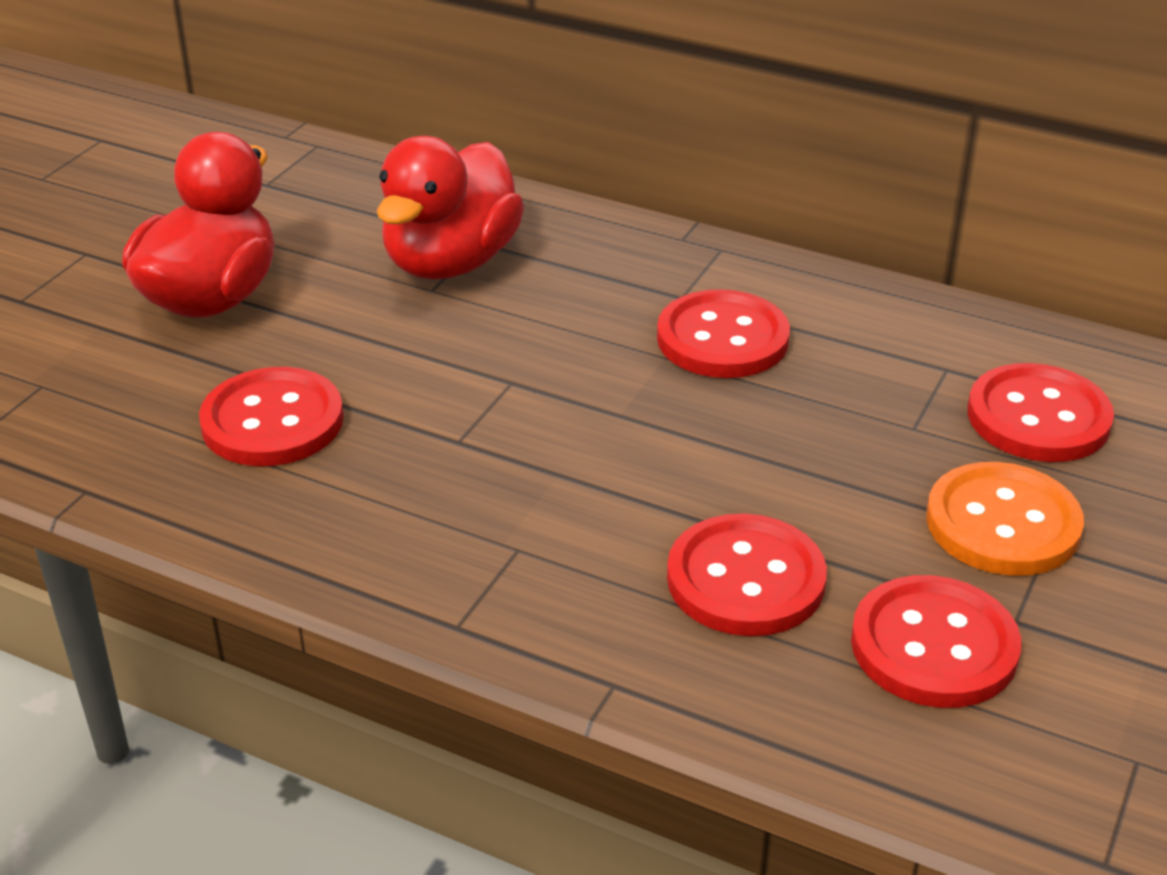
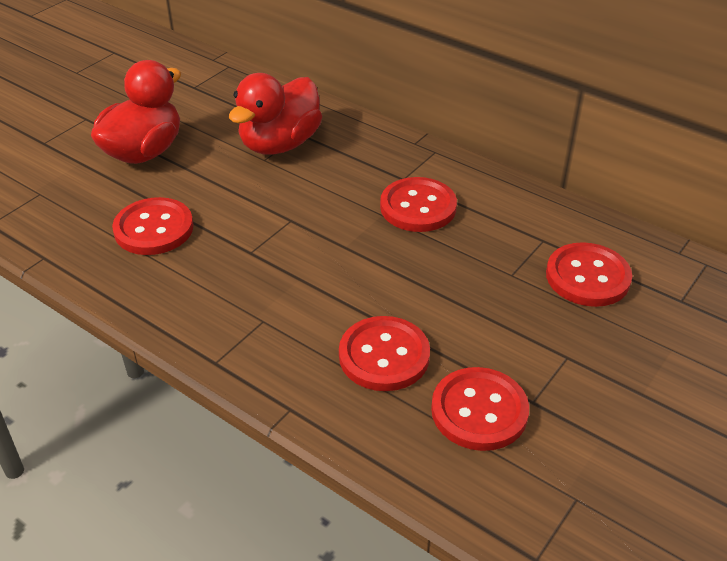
camera: 10 degrees right, 5 degrees up
(1002, 523) = (544, 340): orange button -> none

